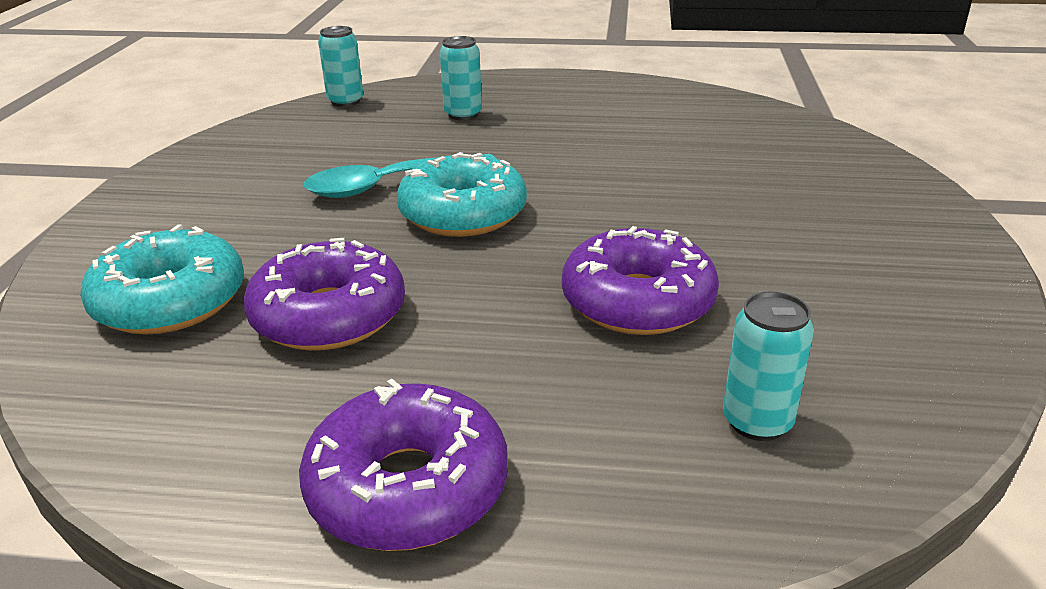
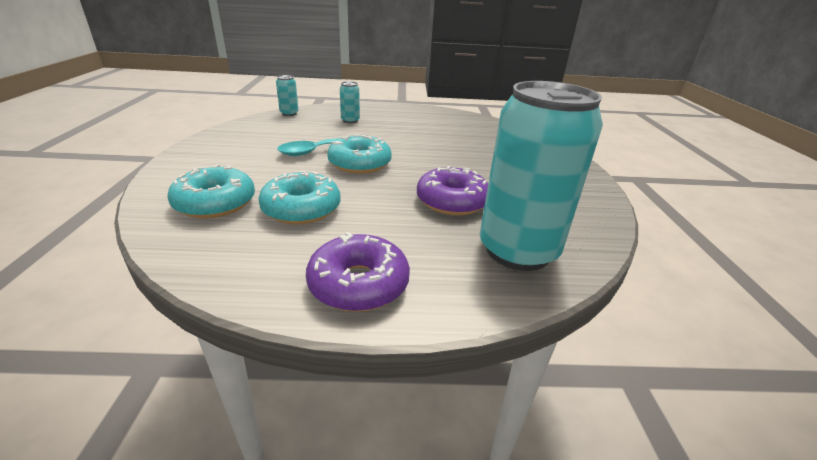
camera: 10 degrees left, 0 degrees up
(329, 315) = (301, 209): purple donut -> turquoise donut
(757, 422) = (517, 251): turquoise can -> turquoise can, size x2.45

